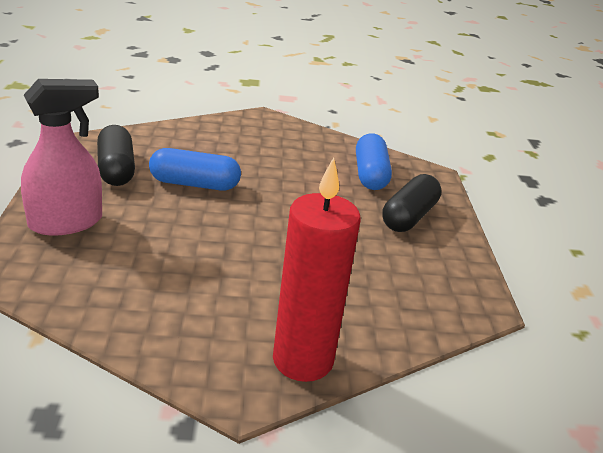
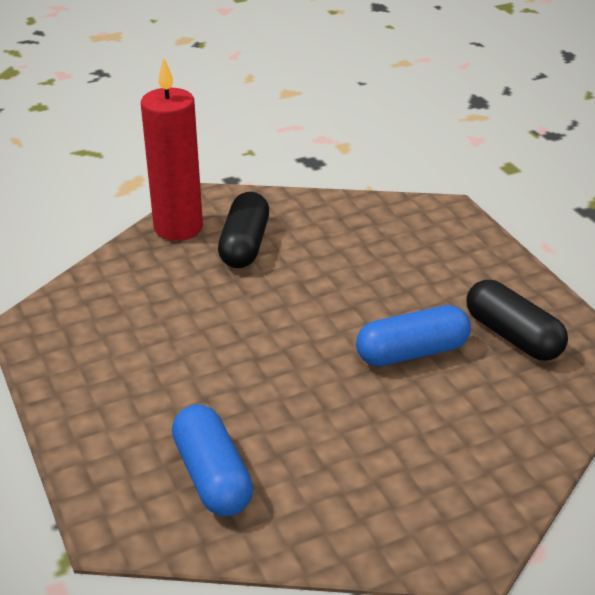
camera: 160 degrees right, 5 degrees up
(66, 222) = (465, 259): pink spray bottle -> none
(409, 217) = (132, 413): black capsule -> black capsule (244, 245)

